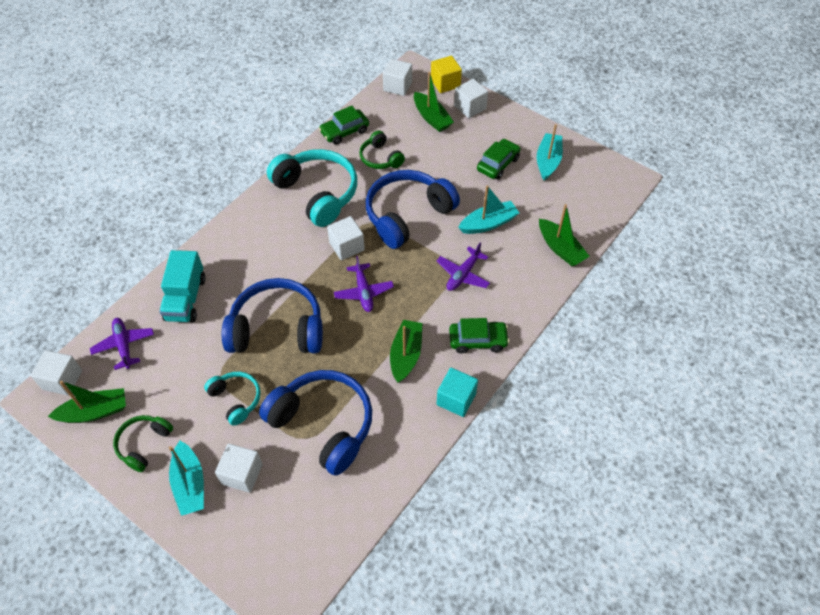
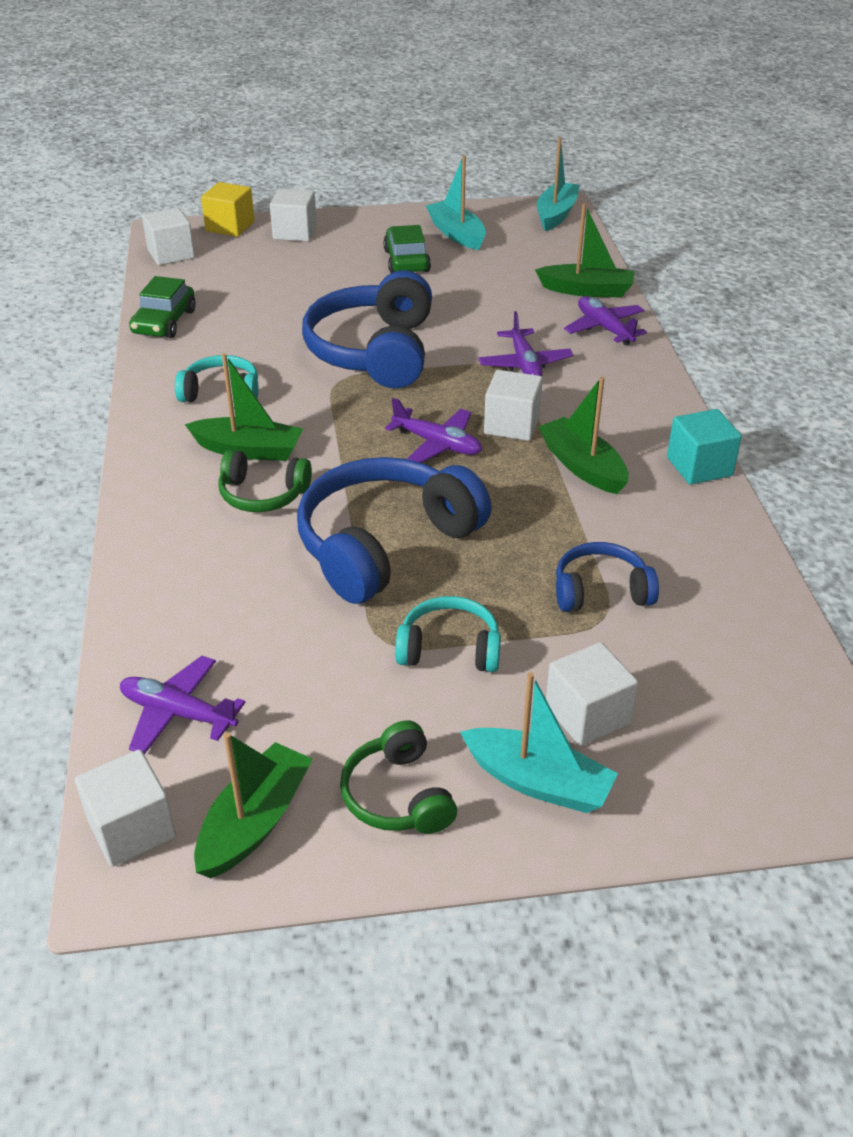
camera: 45 degrees left, 15 degrees down
(186, 299) = (197, 599): turquoise truck -> none
(317, 193) = (221, 393): turquoise headphones -> turquoise headphones, size x0.53
(323, 424) = (601, 591): blue headphones -> blue headphones, size x0.53
(347, 246) = (345, 418): white cube -> white cube (512, 425)
(380, 158) = (254, 322): green headphones -> green headphones (263, 494)
(431, 118) = (262, 260): green boat -> green boat (248, 450)
(478, 340) = (634, 406): green car -> none
(488, 223) = (479, 311): turquoise boat -> turquoise boat (556, 214)
(533, 281) = (604, 328): none -> purple plane

